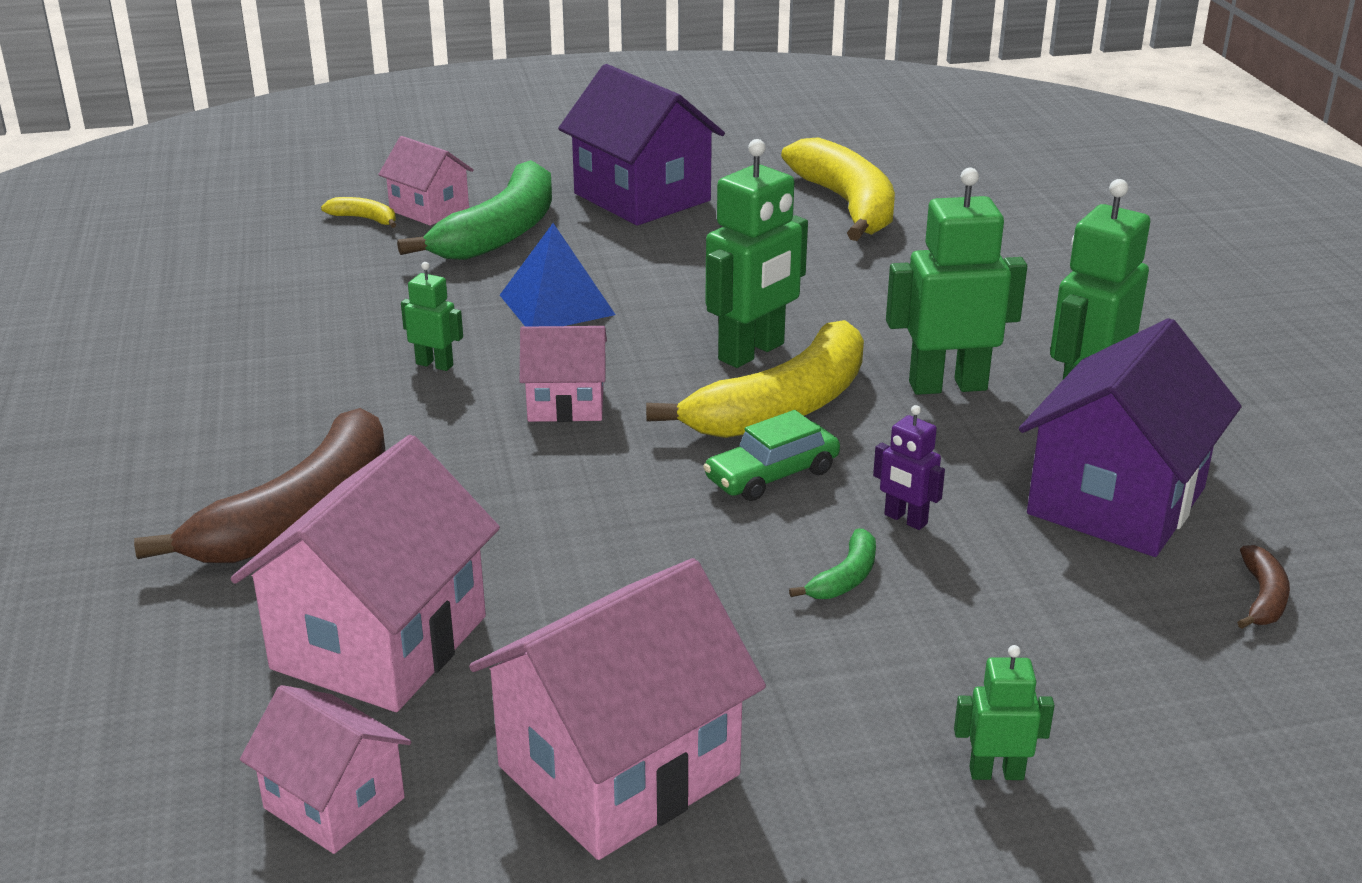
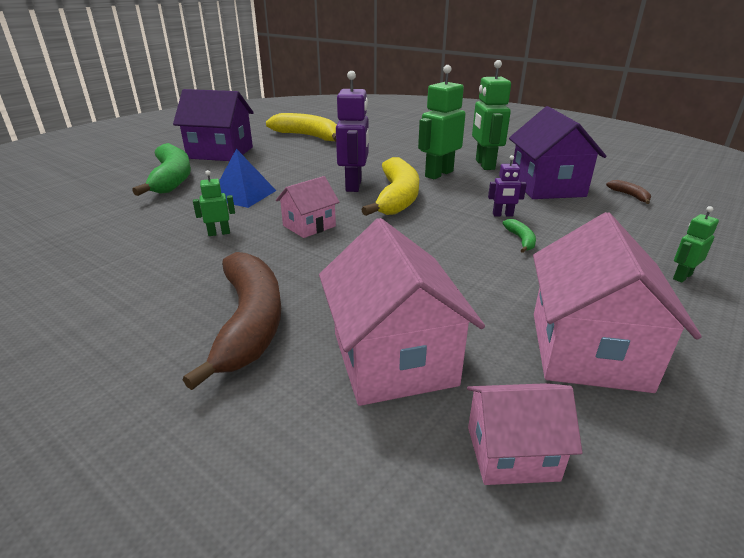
camera: 40 degrees left, 0 degrees up
(364, 219) = (85, 192): yellow banana -> none
(429, 209) = (118, 180): pink house -> none
(752, 352) = (354, 185): green robot -> purple robot
(772, 475) = (434, 219): green car -> none

